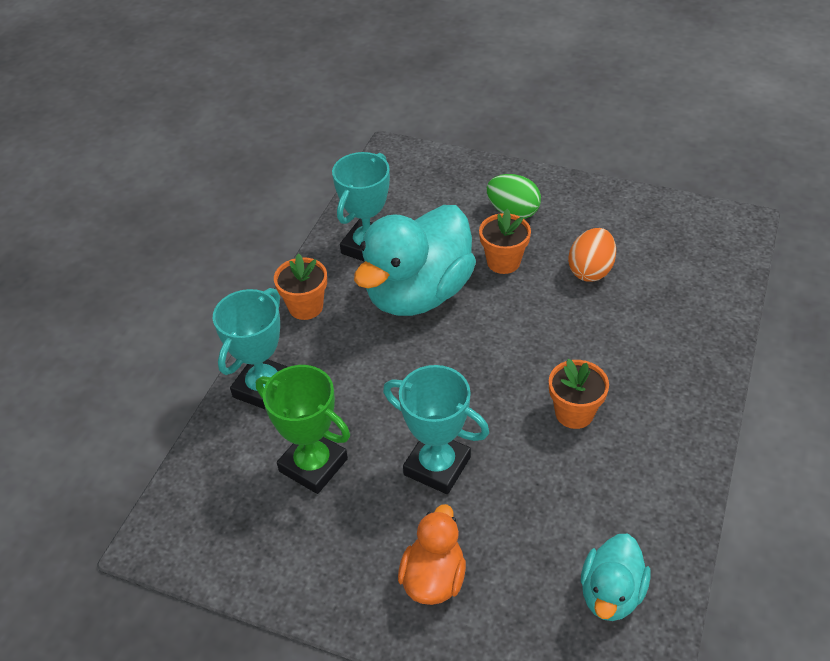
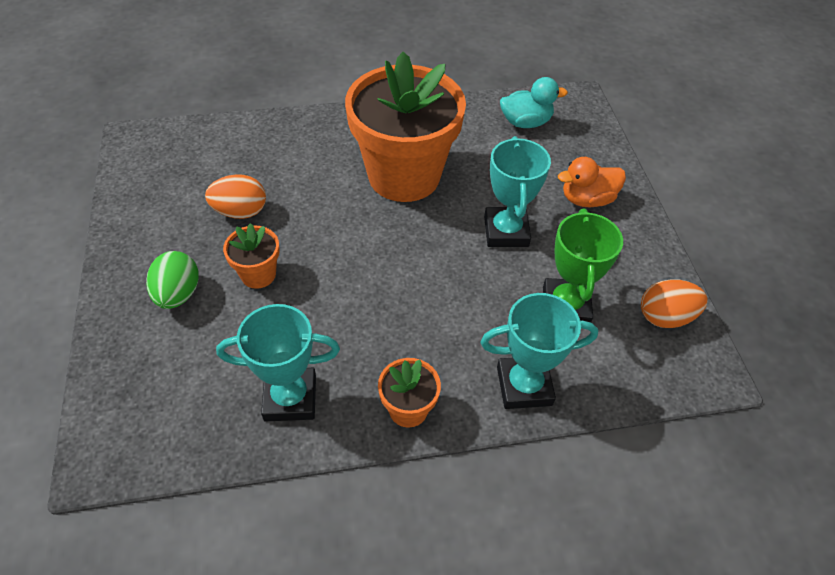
camera: 125 degrees left, 5 degrees up
(236, 546) = (665, 317): none -> orange egg
(418, 293) = (336, 322): turquoise duck -> none
(574, 413) = (404, 176): orange flower pot -> orange flower pot, size x2.34

